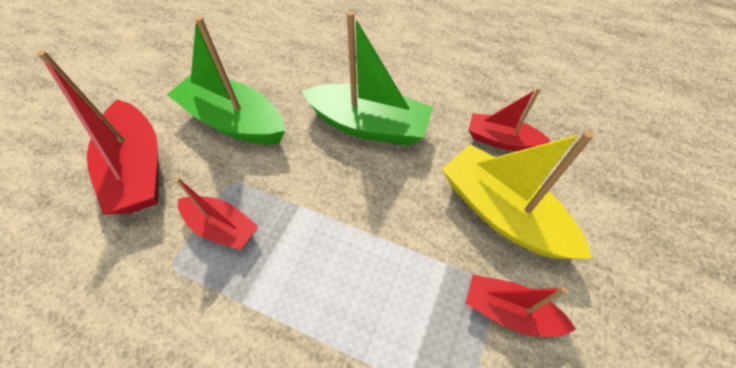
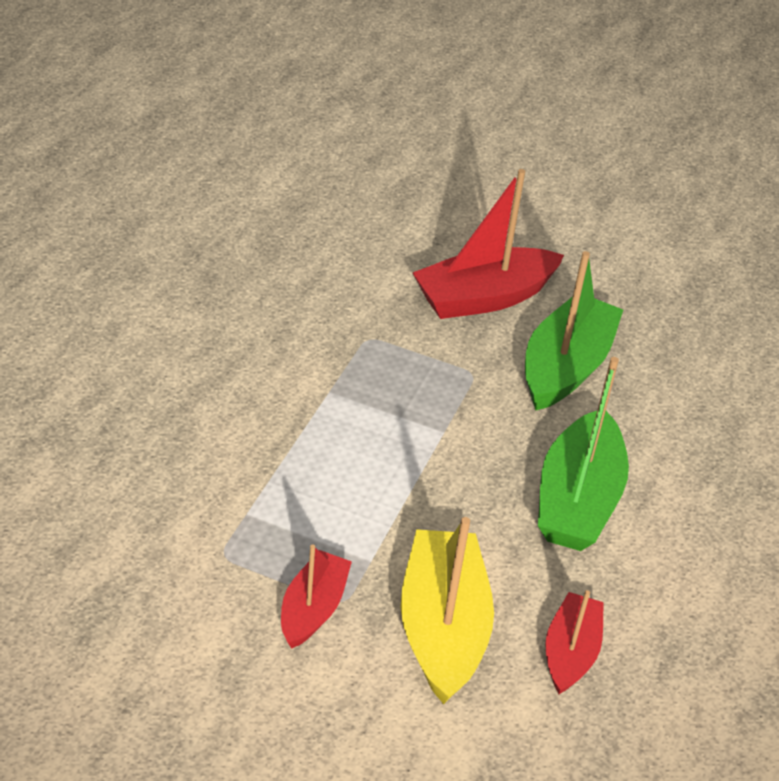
camera: 85 degrees right, 15 degrees down
(222, 227) = (412, 370): red boat -> none
(501, 213) = (442, 628): yellow boat -> yellow boat turned 45 degrees counterclockwise

